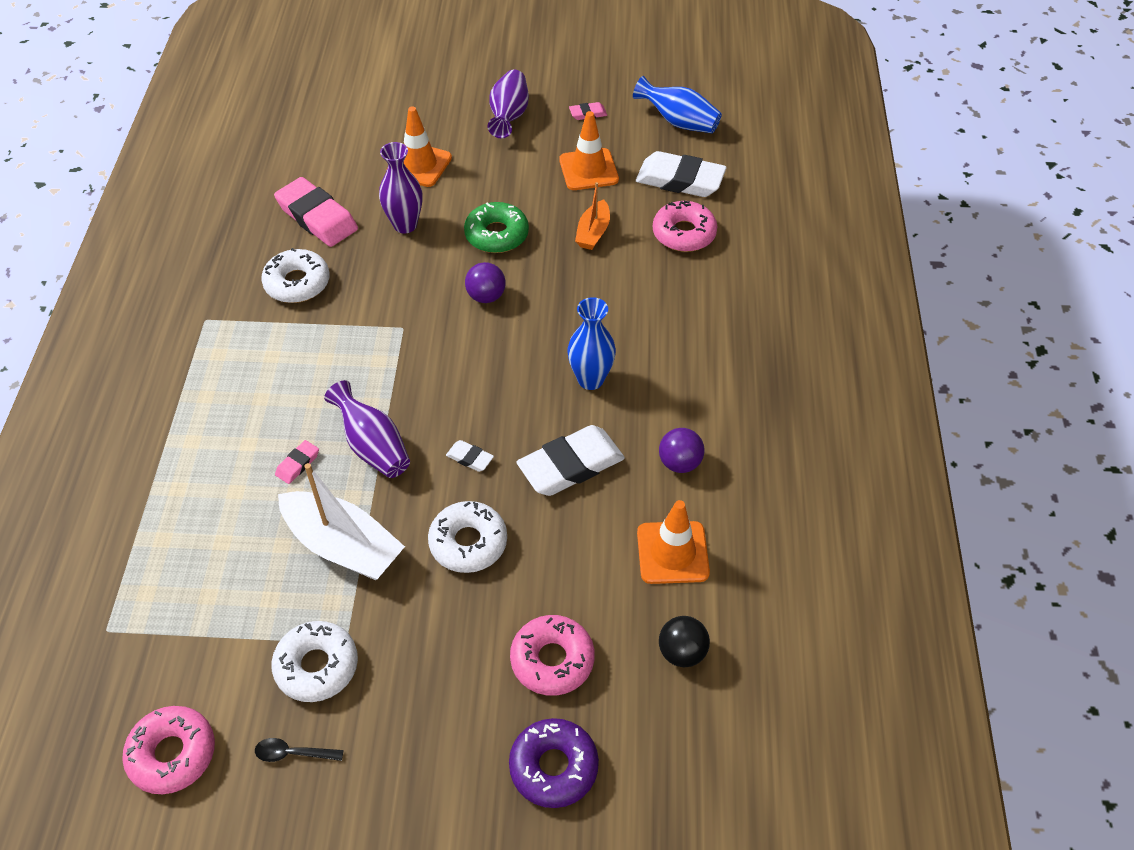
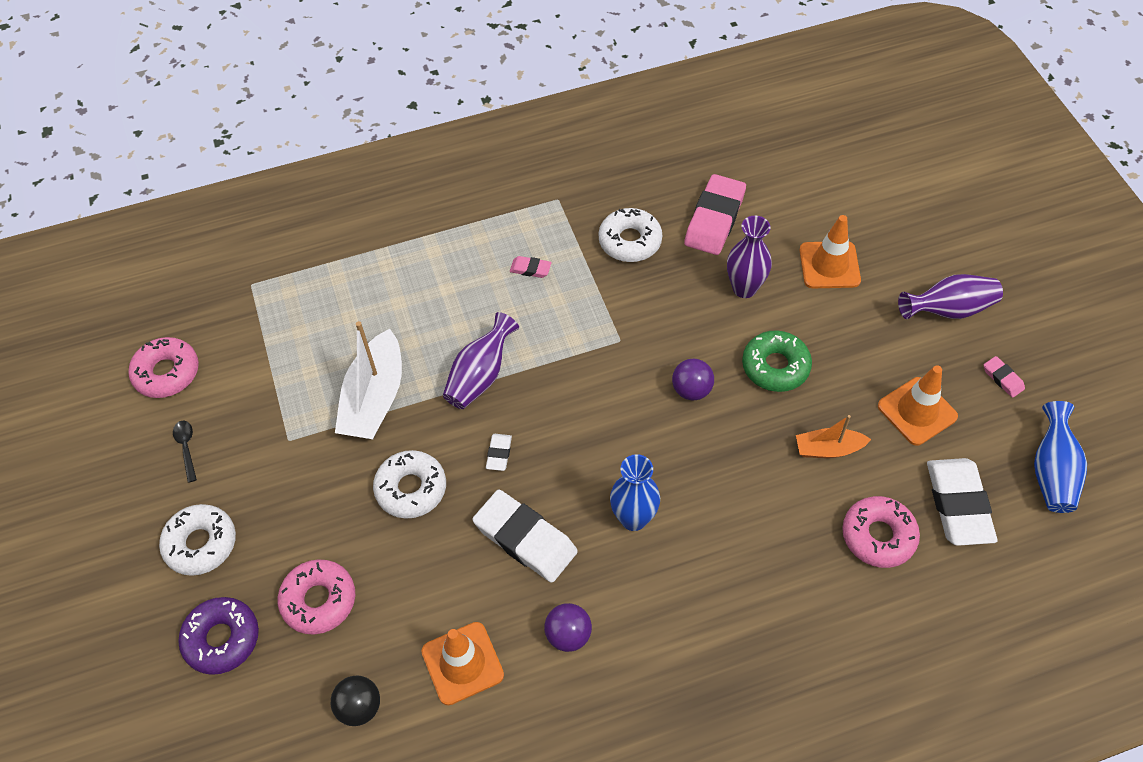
camera: 70 degrees right, 5 degrees up
(298, 464) = (440, 331): pink eraser -> pink eraser (530, 269)
(317, 666) = (262, 430): white donut -> white donut (201, 544)

